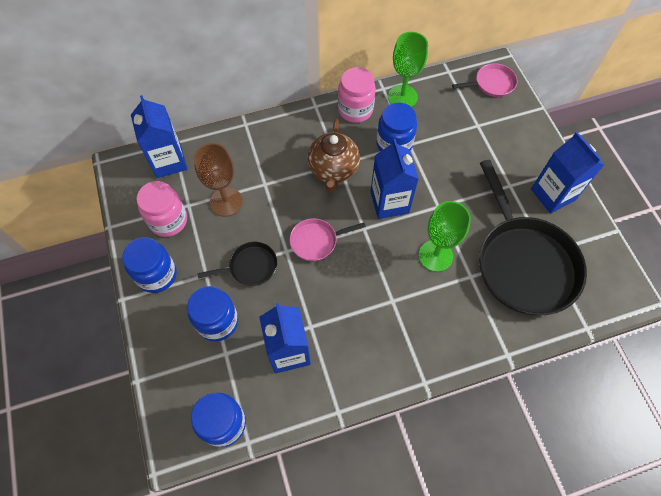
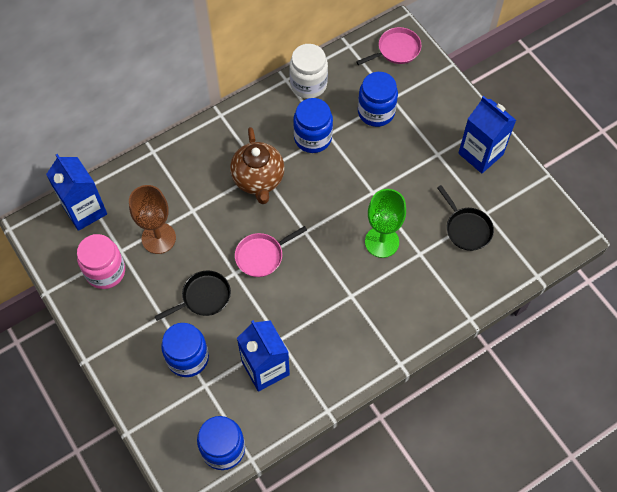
camera: 15 degrees left, 0 degrees up
(157, 275) = (112, 328): blue jar -> blue jar (376, 112)
(355, 110) = (263, 110): pink jar -> none
(389, 202) = (323, 199): blue carton -> none
(402, 97) = (308, 84): green goblet -> white jar
(523, 263) = (466, 229): black pan -> black pan, size x0.46

